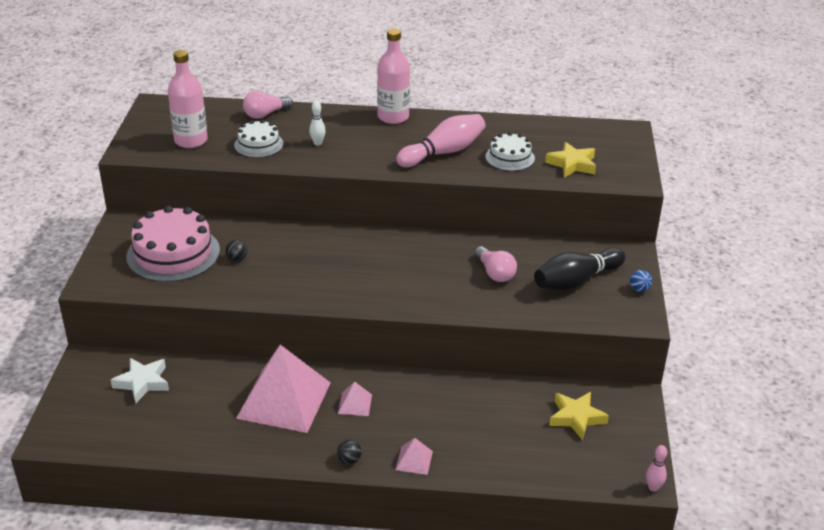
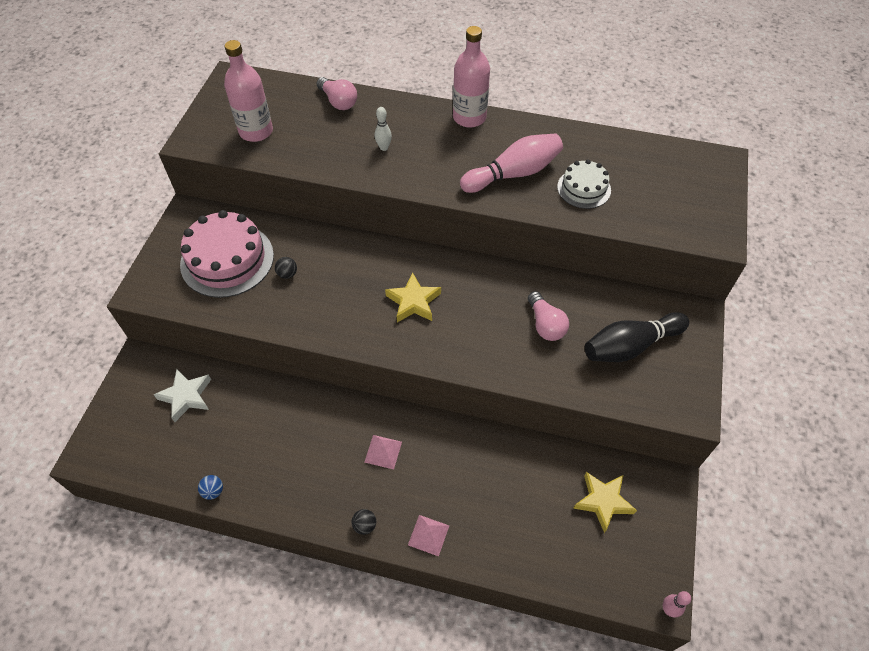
camera: 10 degrees right, 20 degrees up
(258, 144) = (323, 143): white cake -> none
(265, 114) = (338, 102): pink light bulb -> pink light bulb turned 105 degrees counterclockwise
(284, 400) = (315, 437): pink pyramid -> none
(572, 164) = (651, 205): yellow star -> yellow star (413, 302)
(639, 289) = (696, 366): blue ball -> blue ball (213, 491)

